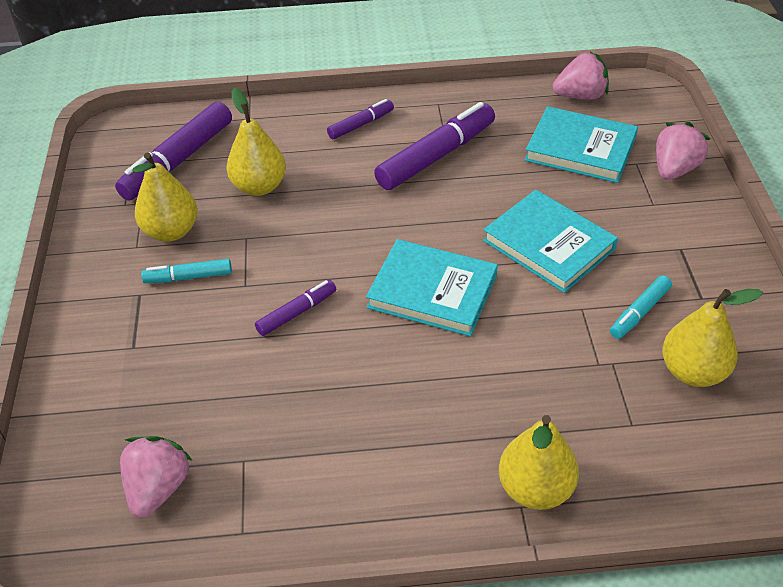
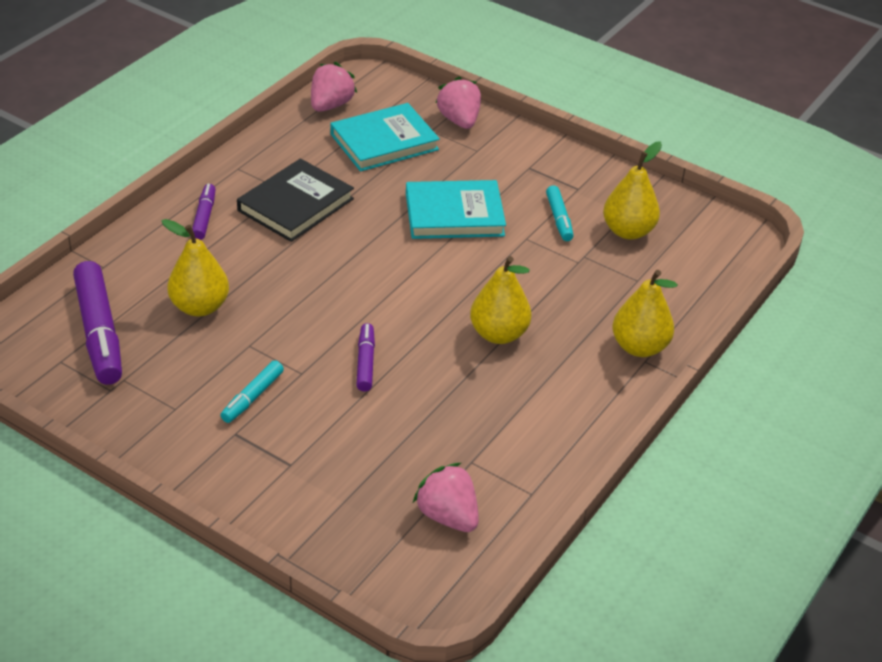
camera: 55 degrees left, 5 degrees down
(171, 231) = (184, 380): yellow pear -> yellow pear (498, 334)
(432, 292) = (429, 289): turquoise book -> none
(436, 156) = (295, 205): purple marker -> black book

